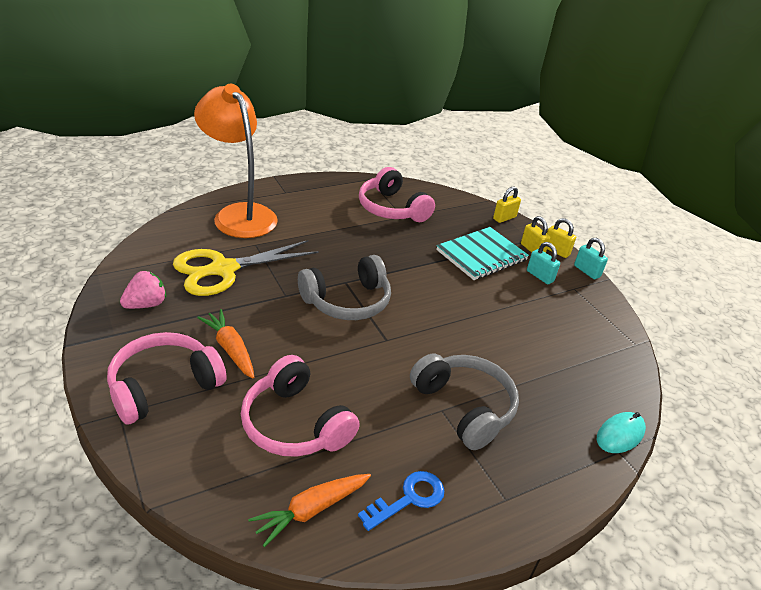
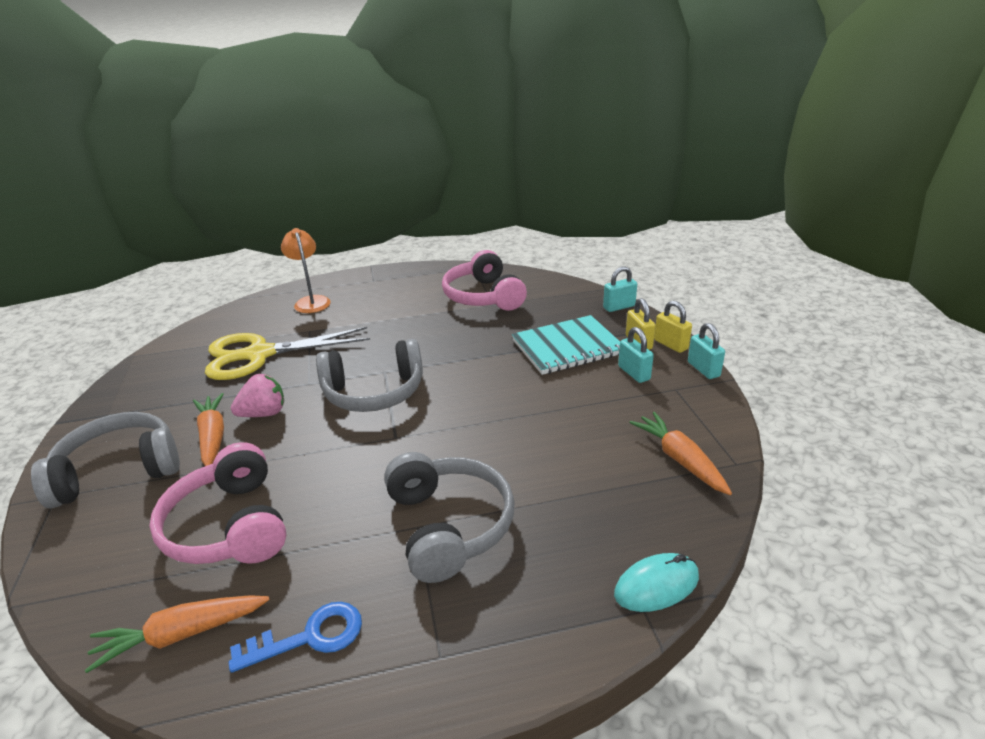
camera: 20 degrees right, 5 degrees down
(146, 304) = (158, 386): pink strawberry -> pink strawberry (264, 413)
(164, 386) = (118, 471): pink headphones -> grey headphones
(239, 214) = (311, 301): orange lamp -> orange lamp, size x0.53
(504, 218) = (619, 307): yellow padlock -> turquoise padlock
(599, 344) = (680, 459): none -> orange carrot

